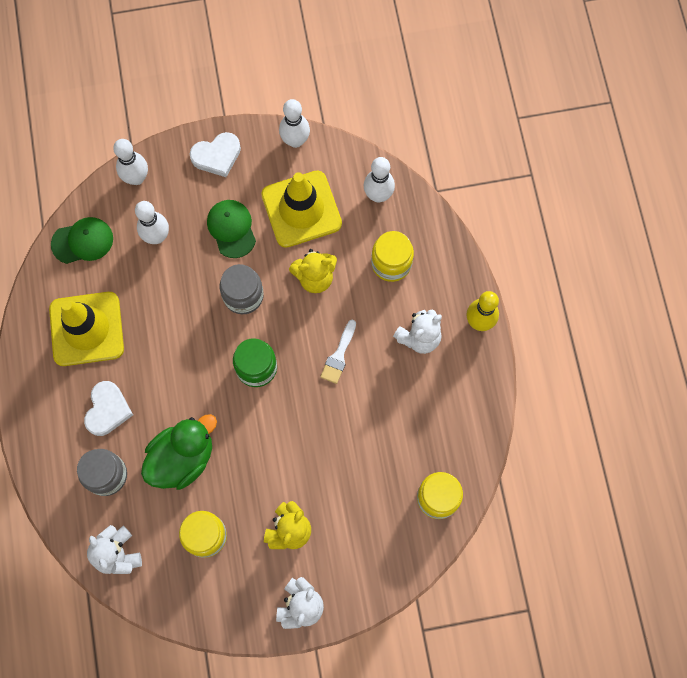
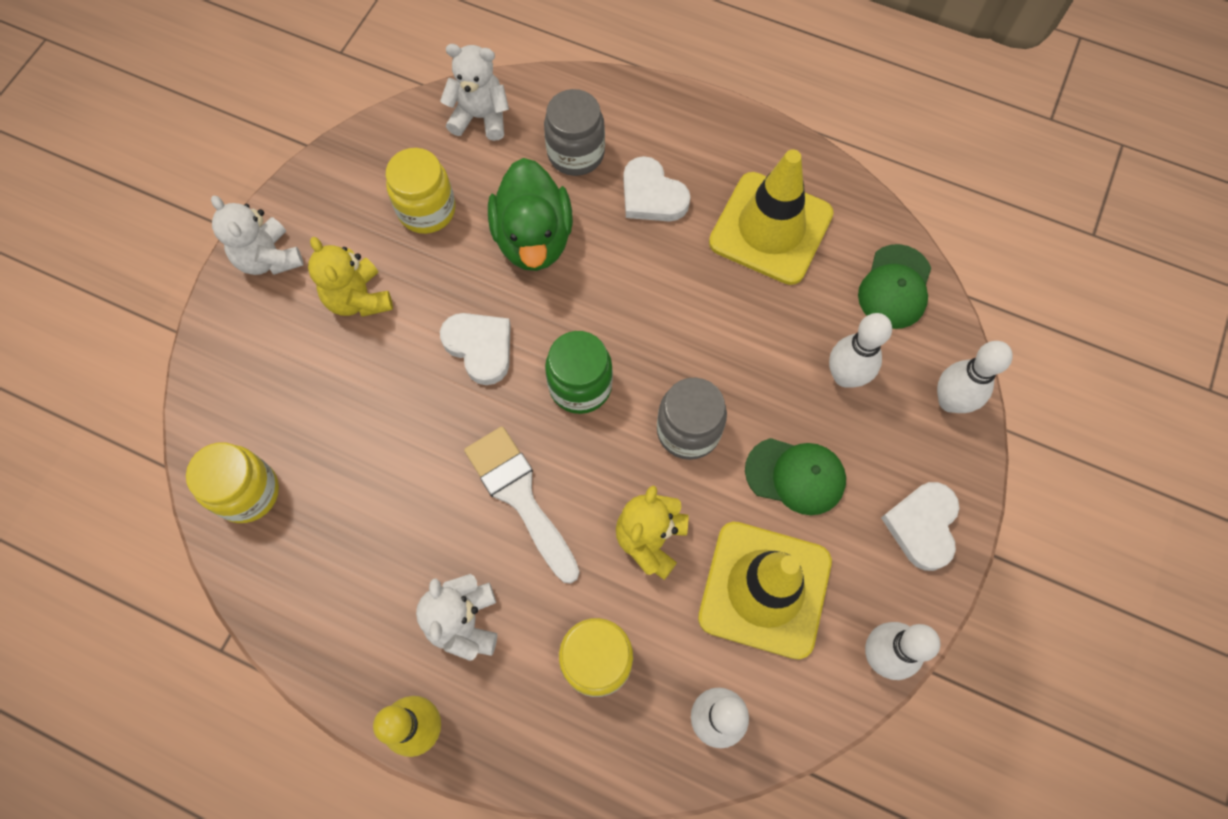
camera: 125 degrees right, 5 degrees down
(271, 437) = (480, 348): none -> white heart
(339, 355) = (520, 496): white brush -> white brush, size x1.61

